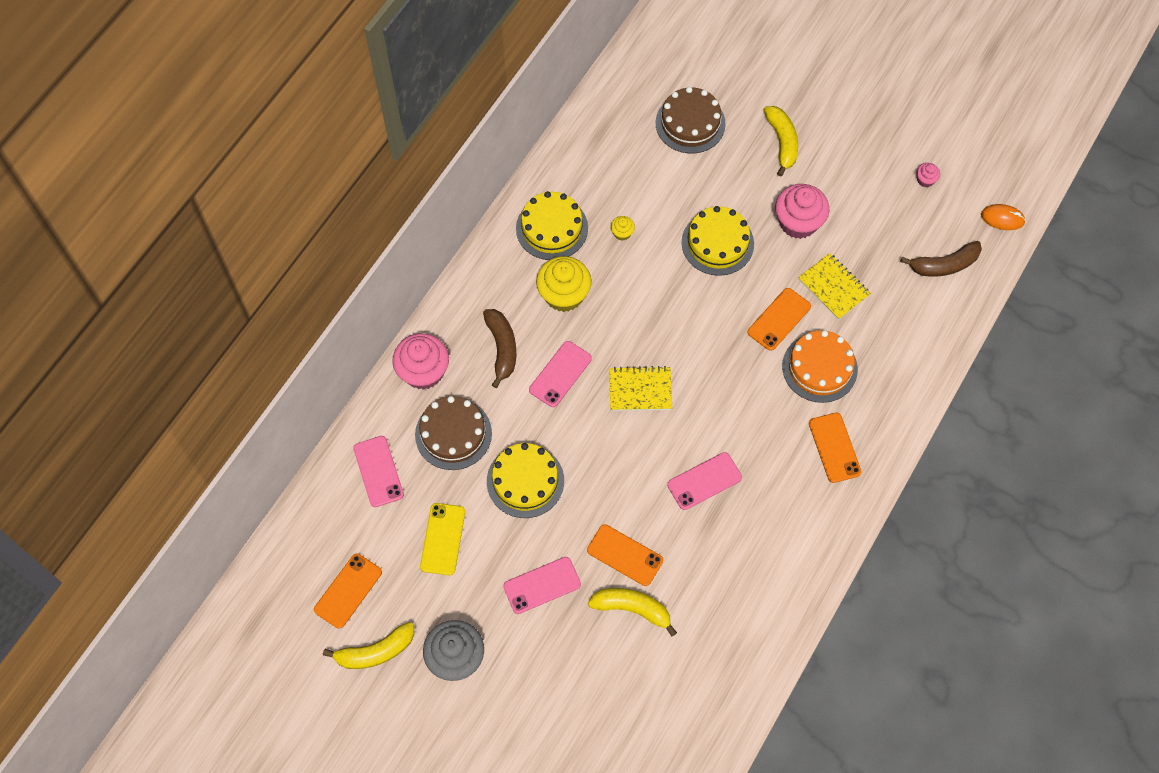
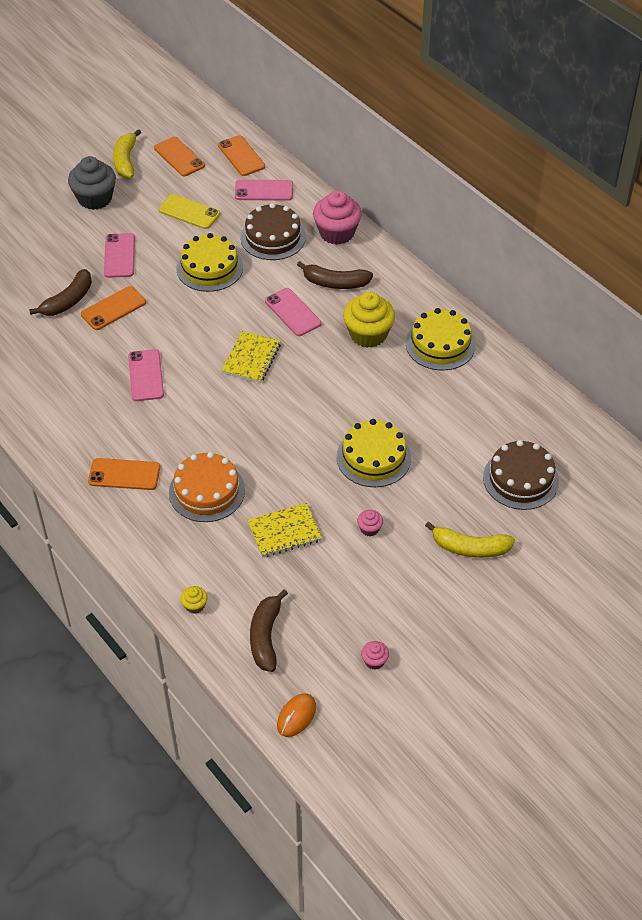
camera: 110 degrees right, 15 degrees down
(622, 233) = (414, 391): yellow cupcake -> yellow cupcake (195, 605)
(632, 608) = (68, 301): yellow banana -> brown banana
(779, 319) = (271, 477): orange phone -> orange phone (241, 156)
(798, 222) = (369, 529): pink cupcake -> pink cupcake, size x0.45

